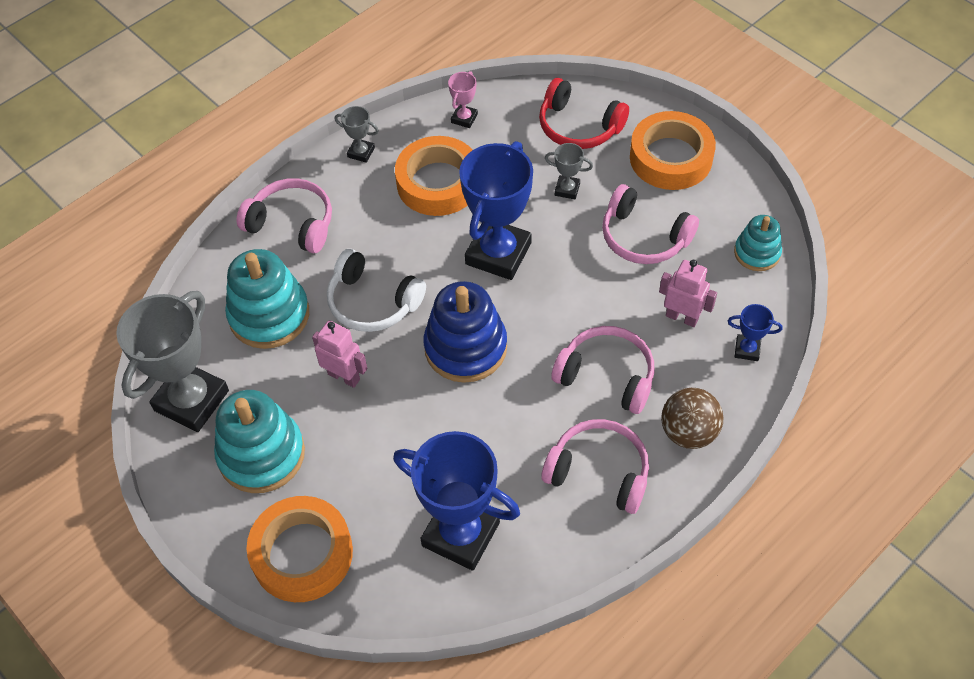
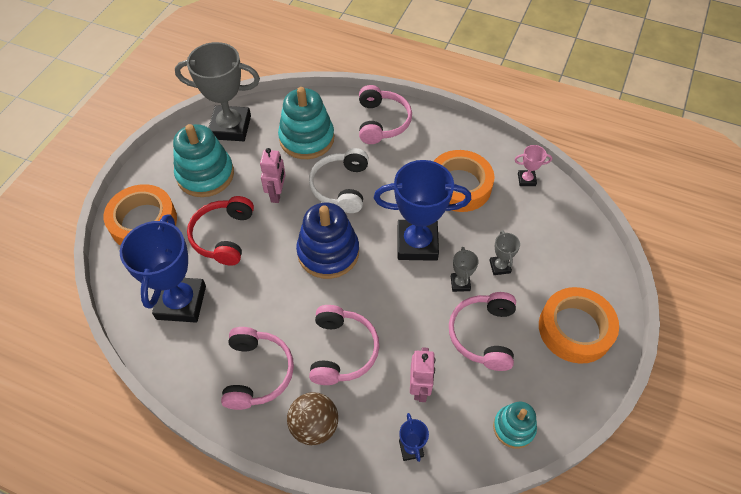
camera: 65 degrees right, 0 degrees up
(361, 152) = (460, 134): grey trophy -> grey trophy (460, 283)
(579, 126) = (565, 253): red headphones -> red headphones (224, 236)

